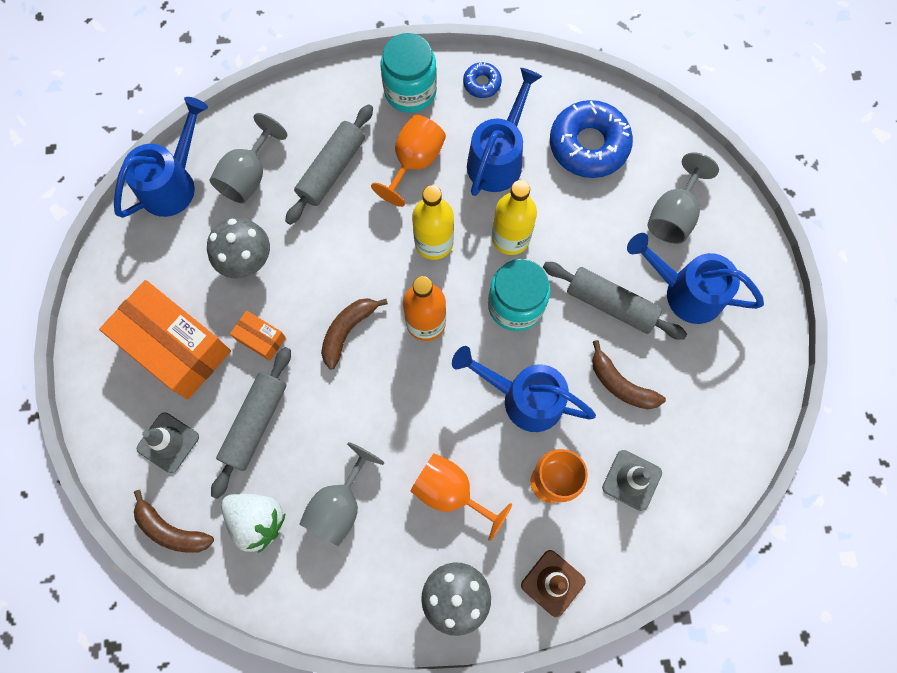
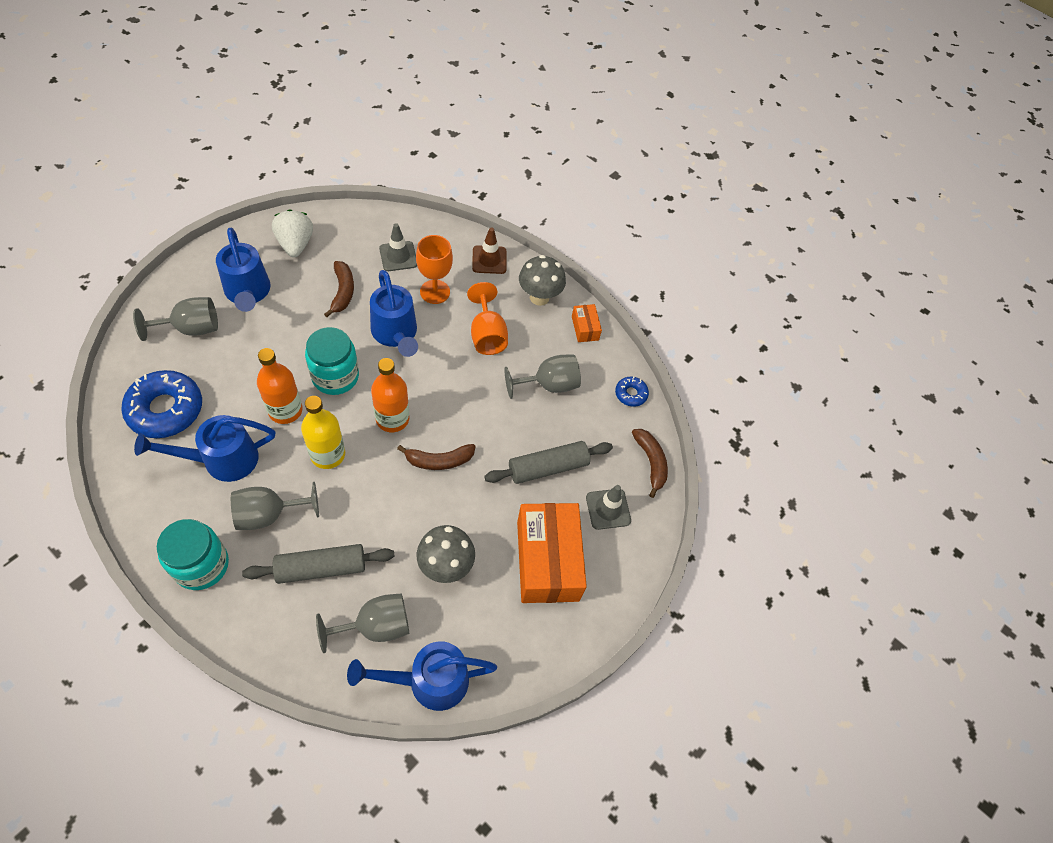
camera: 140 degrees left, 15 degrees down
(257, 520) = (599, 421): white strawberry -> white strawberry (295, 244)
(260, 338) = (492, 510): orange box -> orange box (585, 328)
(414, 162) = (269, 514): orange goblet -> grey goblet
(482, 83) = (155, 517): blue donut -> blue donut (631, 394)
(510, 238) = (285, 410): yellow bottle -> orange bottle
(610, 304) = (290, 326): grey rolling pin -> none

